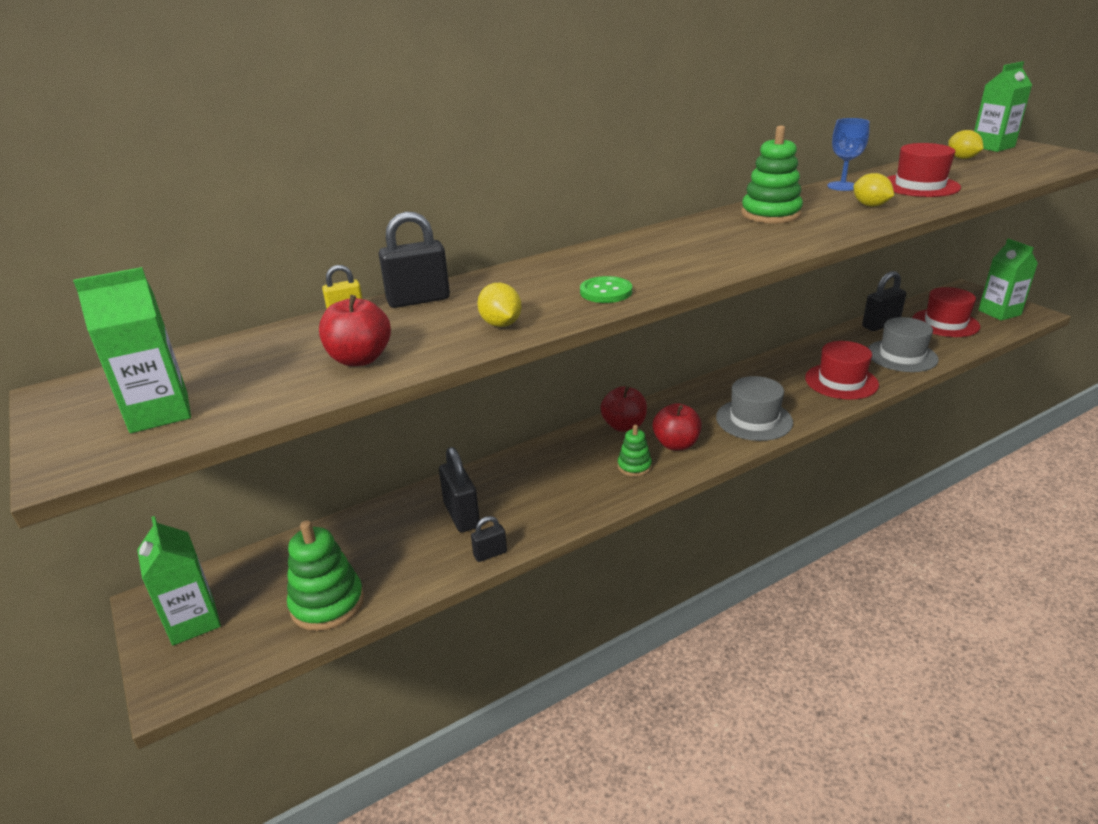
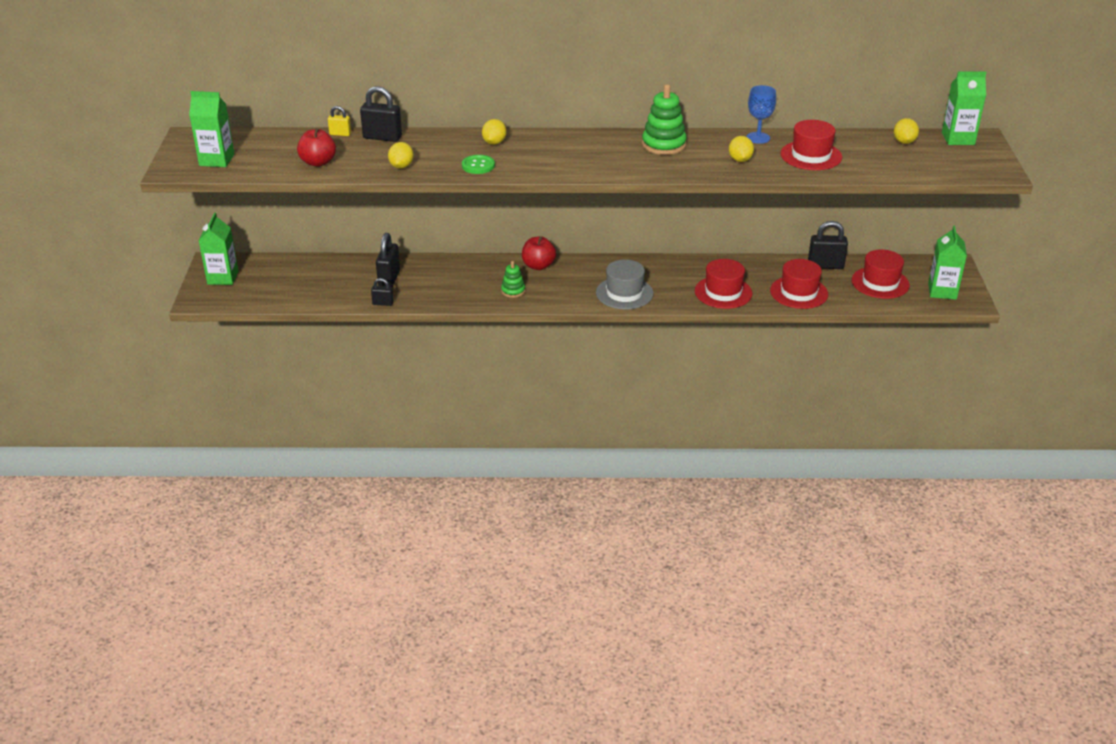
camera: 30 degrees right, 5 degrees up
(327, 603) = (286, 294): green stacking toy -> none
(581, 263) = (494, 143): none -> yellow lemon
(676, 444) = (554, 288): red apple -> none
(901, 356) = (799, 292): grey hat -> red hat

